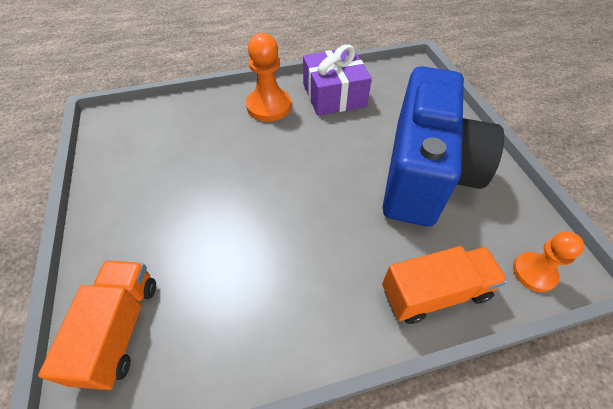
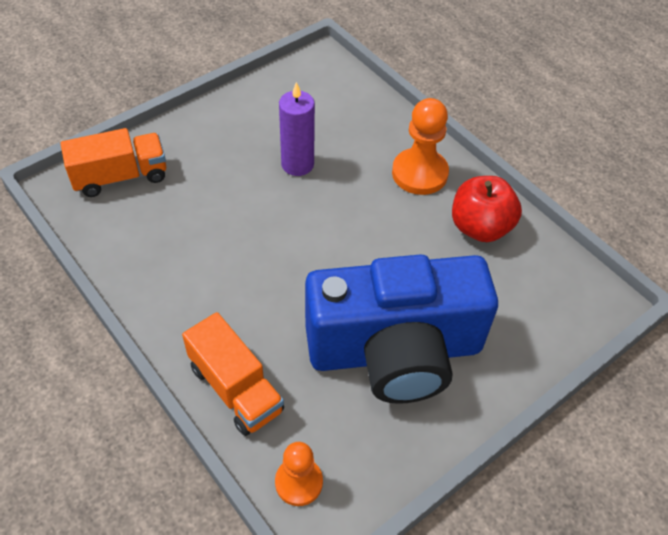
camera: 65 degrees right, 0 degrees up
(211, 172) = (297, 164): none -> purple candle
(334, 95) = (480, 227): purple gift -> red apple

